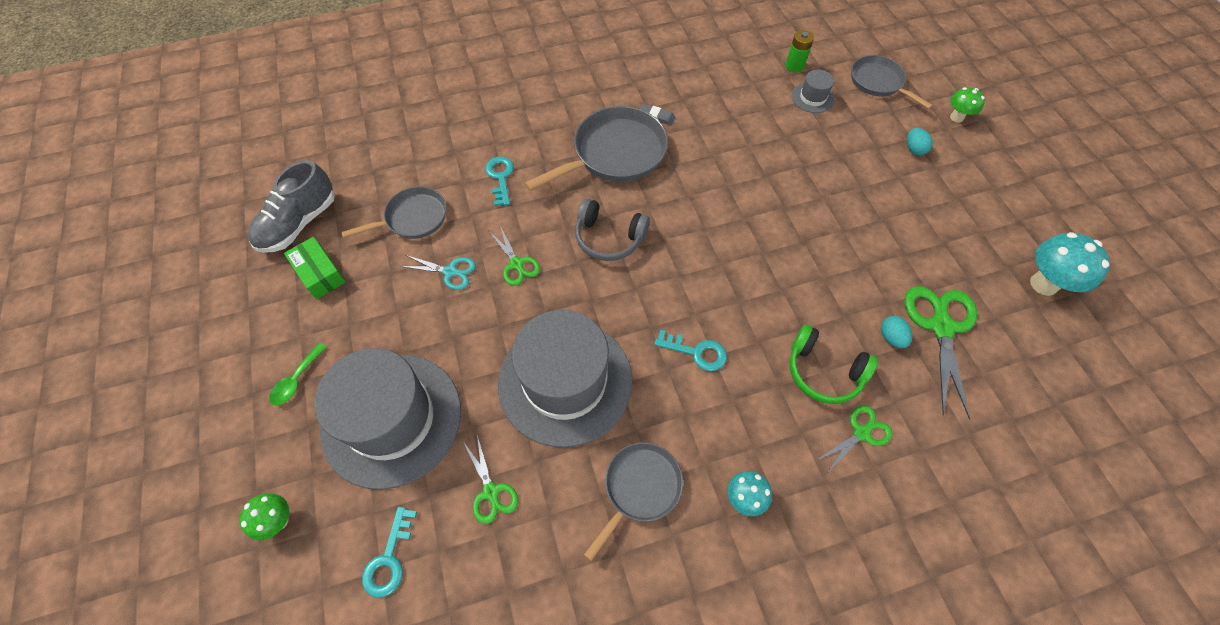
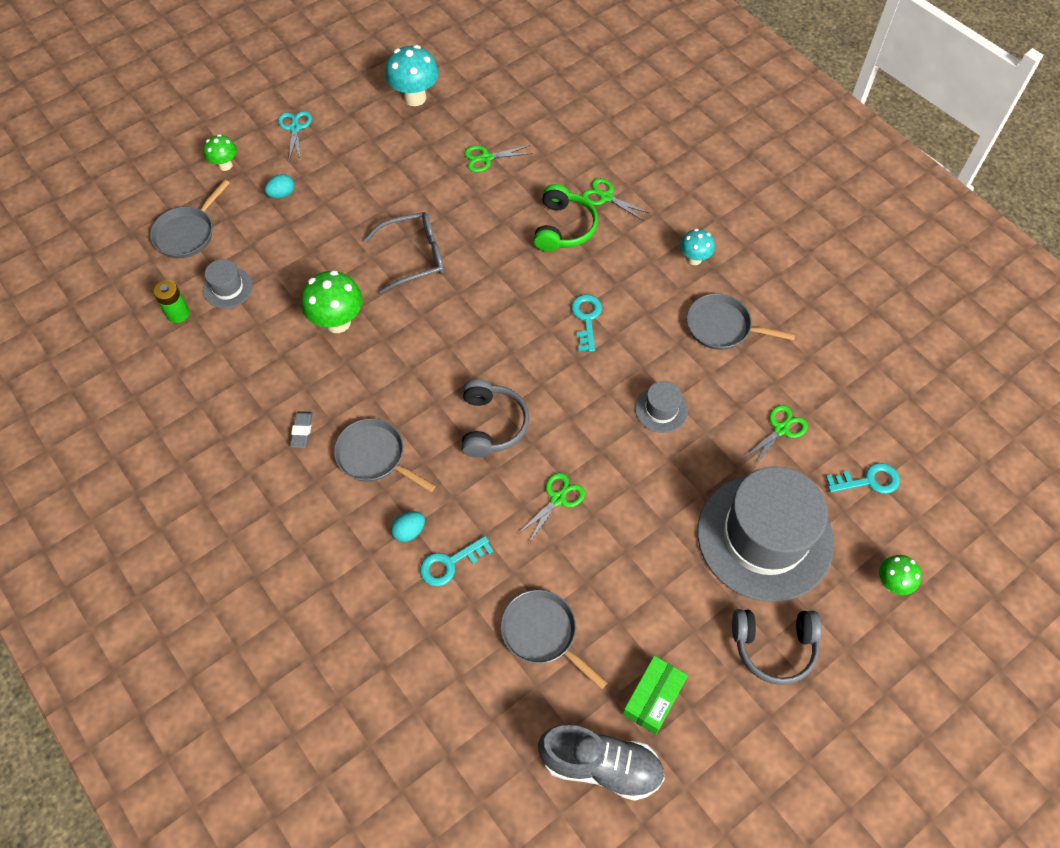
camera: 110 degrees left, 0 degrees up
(296, 380) = (774, 646): green spoon -> grey headphones
(450, 272) = (593, 559): turquoise scissors -> turquoise scissors (295, 128)
(565, 381) = (661, 409): grey hat -> grey hat, size x0.41
(614, 154) = (374, 456): grey pan -> grey pan, size x0.62
(755, 158) = (338, 322): none -> green mushroom
(815, 229) = (414, 257): none -> grey glasses
(891, 337) = (511, 188): turquoise egg -> turquoise egg (409, 531)
(941, 327) = (486, 158): green scissors -> green scissors, size x0.56

